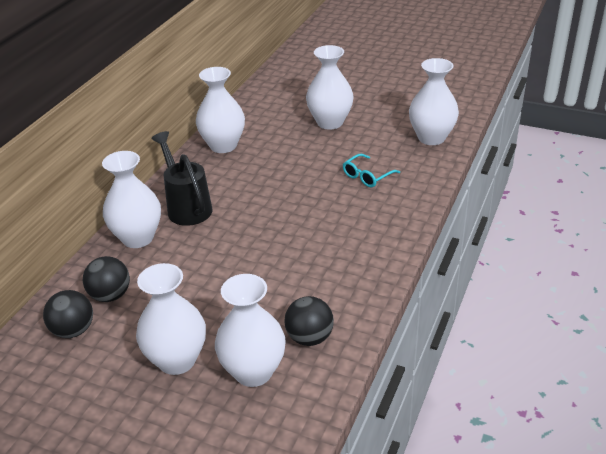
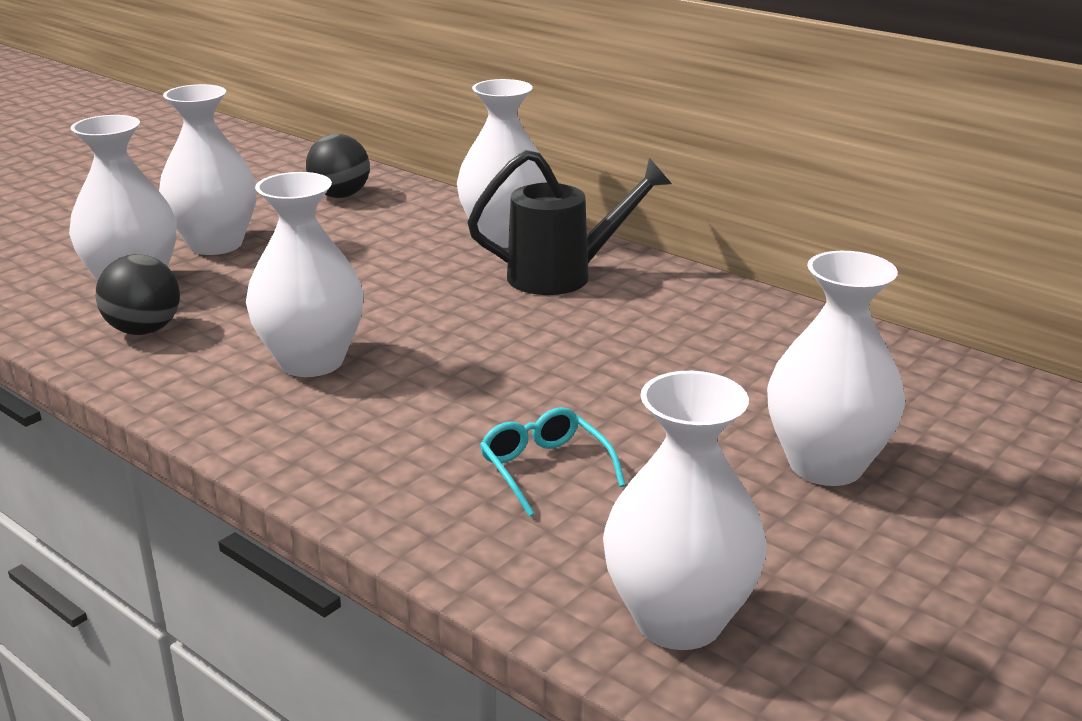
camera: 105 degrees right, 10 degrees down
(110, 295) = (386, 216): black ball -> none
(223, 145) = (762, 324): white vase -> white vase (311, 361)

